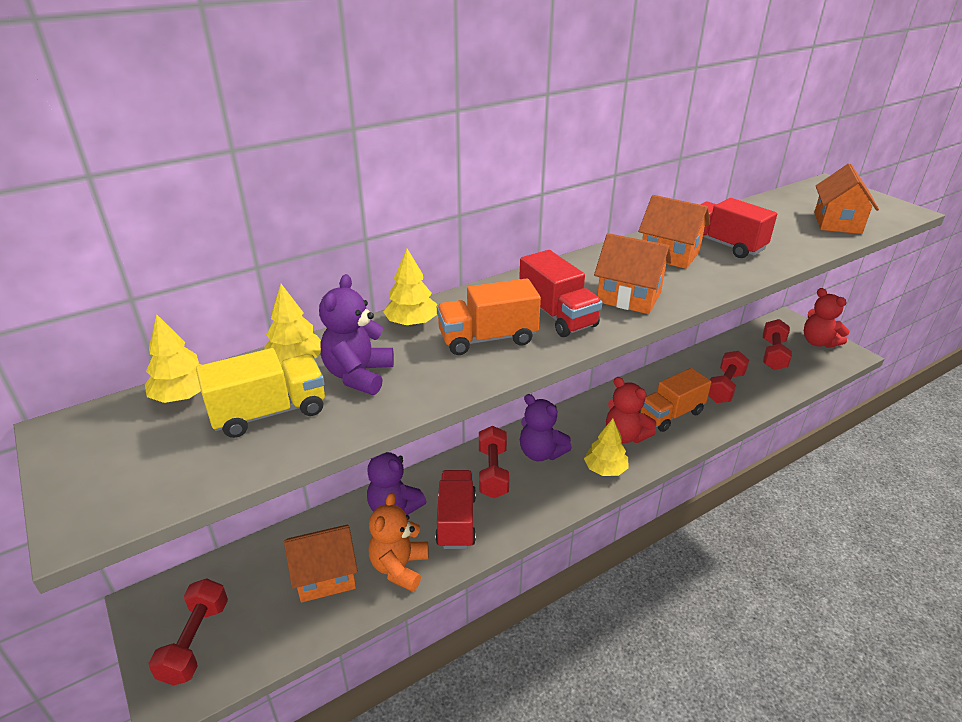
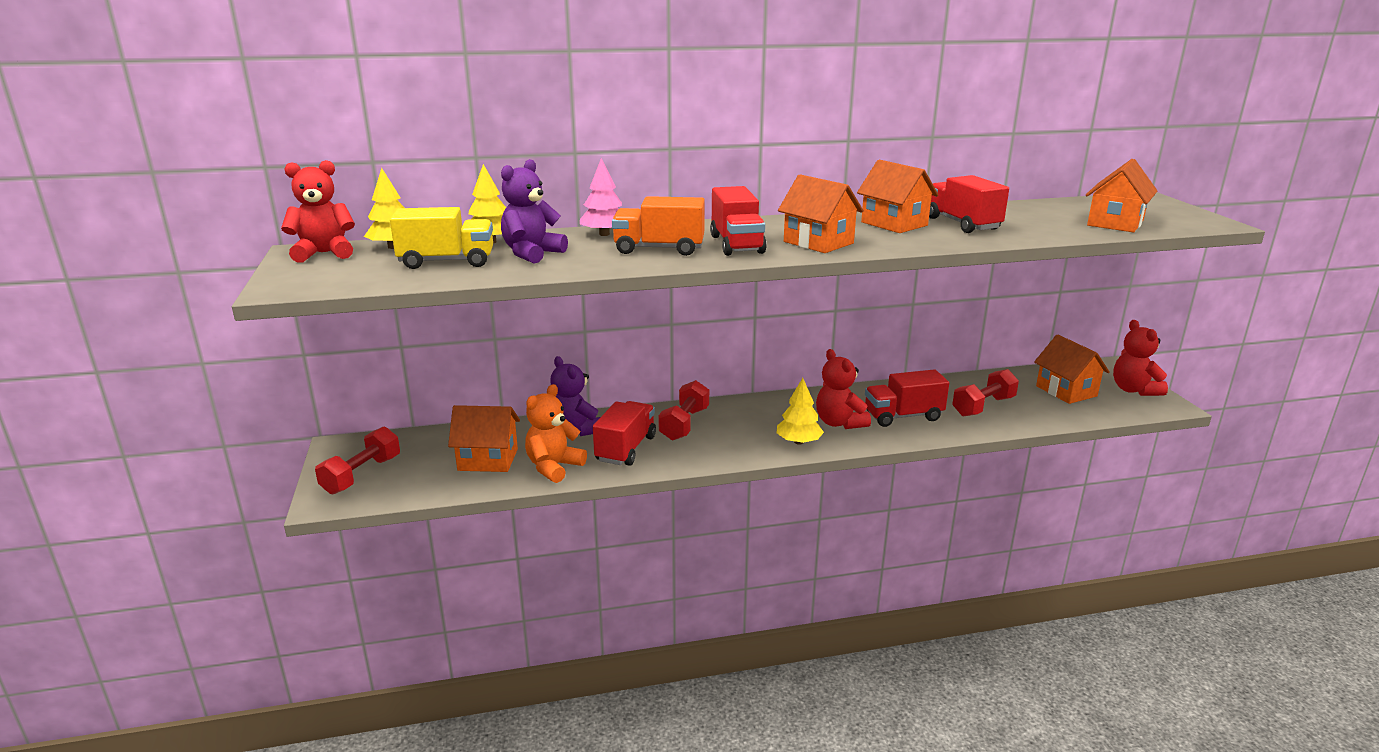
camera: 20 degrees right, 10 degrees down
(100, 429) = (324, 253): none -> red teddy bear
(412, 323) = (604, 234): yellow tree -> pink tree
(541, 453) = (742, 419): purple teddy bear -> none
(671, 414) = (903, 416): orange truck -> red truck
(773, 354) = (1066, 391): red dumbbell -> orange house

